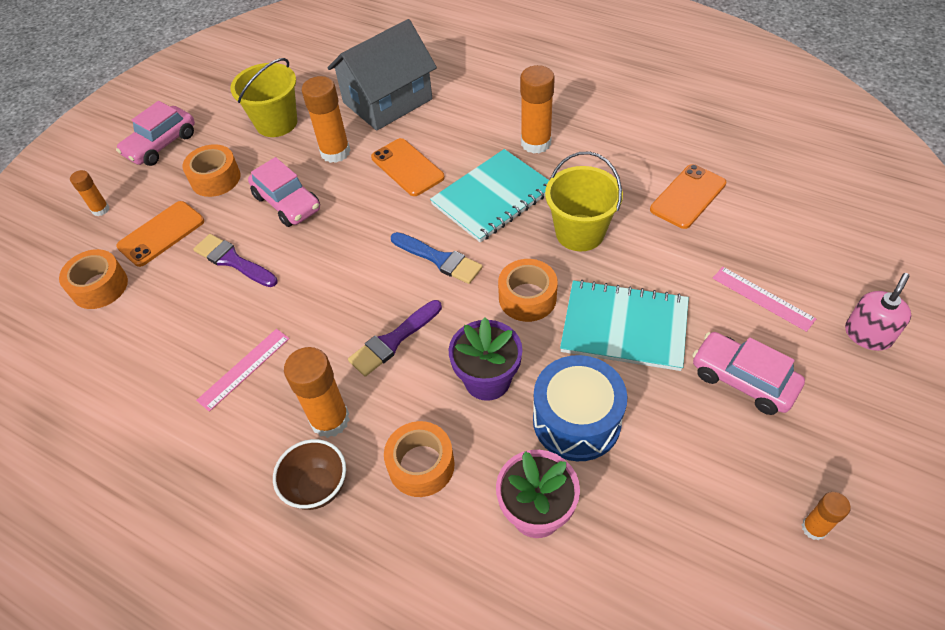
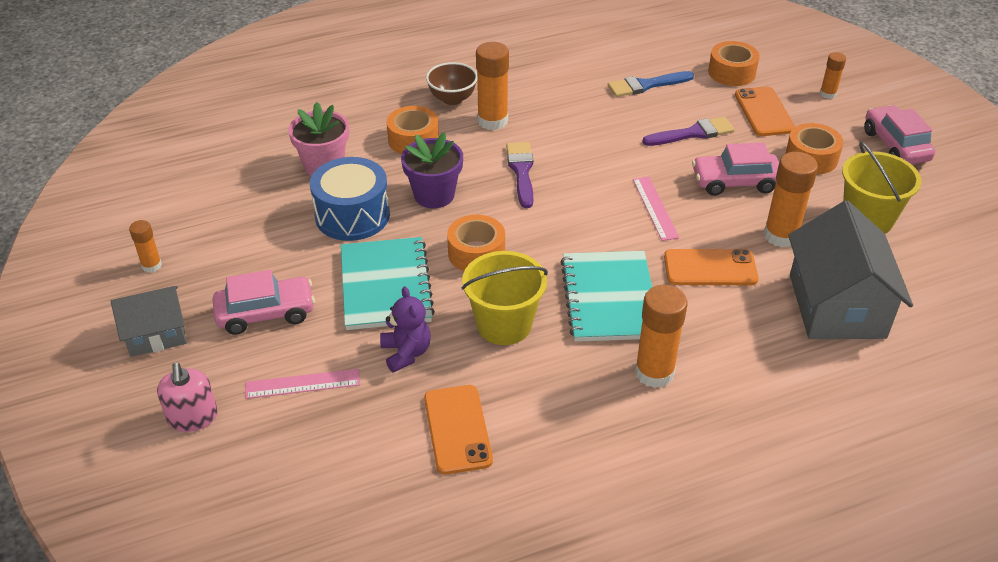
camera: 125 degrees right, 10 degrees down
(244, 369) = (578, 104): pink ruler -> pink ruler (655, 208)
(439, 259) = (572, 230): blue brush -> blue brush (646, 85)
(624, 327) = (386, 285): turquoise notebook -> turquoise notebook turned 60 degrees counterclockwise
(667, 264) = (406, 353): none -> purple teddy bear
(855, 437) = (156, 334): none -> grey house

